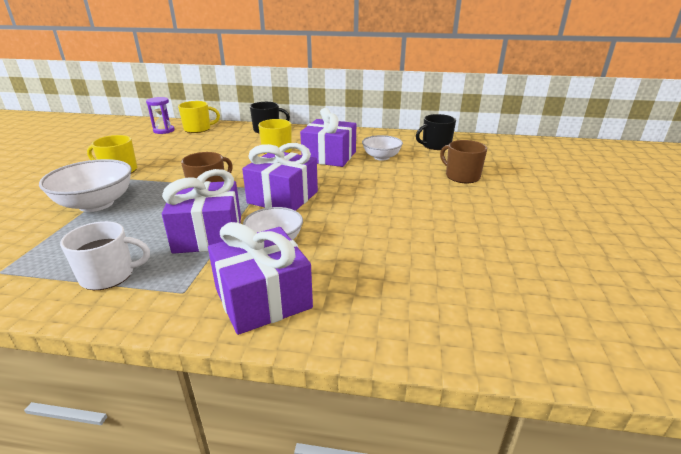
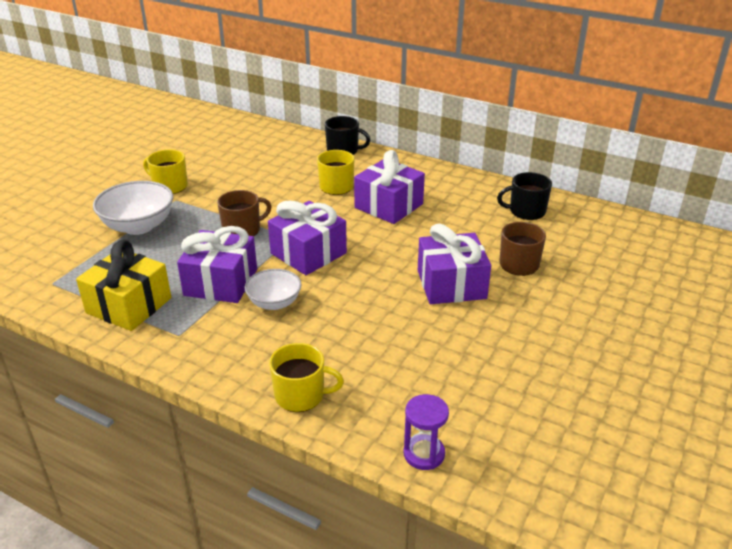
camera: 20 degrees right, 5 degrees up
(109, 275) = (129, 305): white mug -> yellow gift
(164, 130) = (231, 133): purple hourglass -> purple hourglass (424, 454)
(198, 129) = (268, 136): yellow mug -> yellow mug (301, 395)
(263, 298) = (236, 356): purple gift -> purple gift (451, 284)
(381, 157) = (447, 218): white bowl -> none

